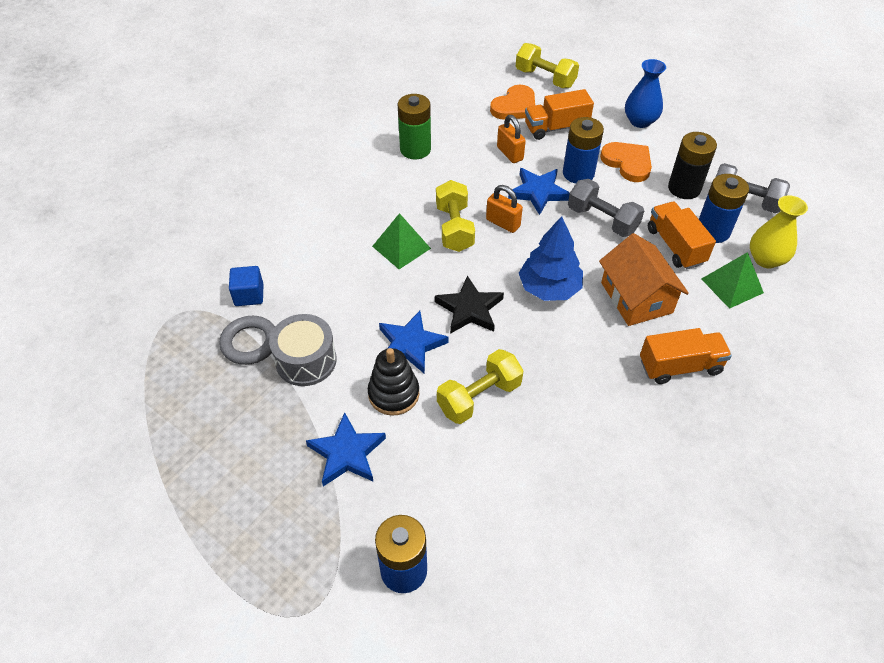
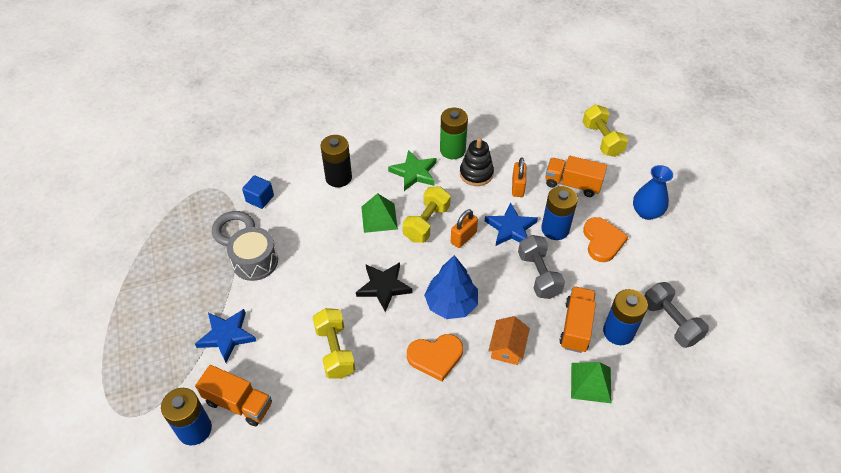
camera: 35 degrees right, 0 degrees up
(393, 394) = (286, 315): black stacking toy -> black stacking toy (476, 173)
(396, 188) = (414, 173): none -> green star
(410, 345) = (324, 289): blue star -> none
(479, 397) = (335, 351): yellow dumbbell -> yellow dumbbell turned 75 degrees clockwise
(503, 223) = (463, 238): orange padlock -> orange padlock turned 60 degrees clockwise
(515, 106) = (556, 151): orange heart -> orange heart (435, 357)
(636, 297) = (507, 348): orange house -> orange house, size x0.63
(680, 366) = (490, 417): orange truck -> orange truck (238, 403)
(684, 188) = (629, 285): black battery -> black battery (338, 177)
(766, 259) = (640, 379): yellow vase -> none

